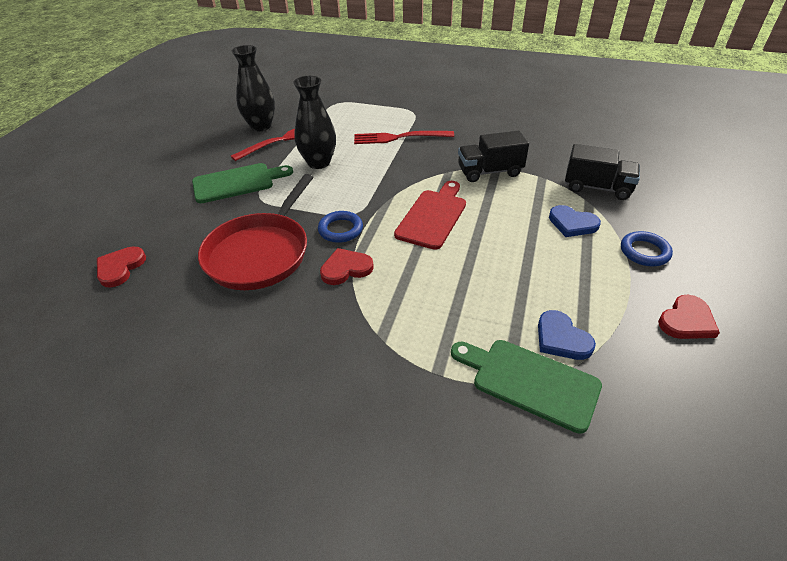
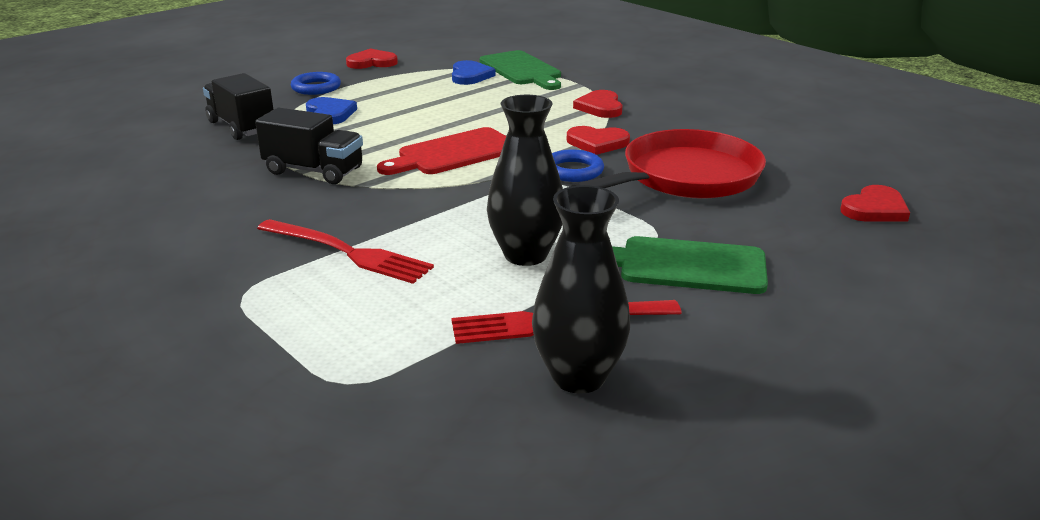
camera: 150 degrees left, 15 degrees down
(382, 329) = (600, 107): none -> red heart

